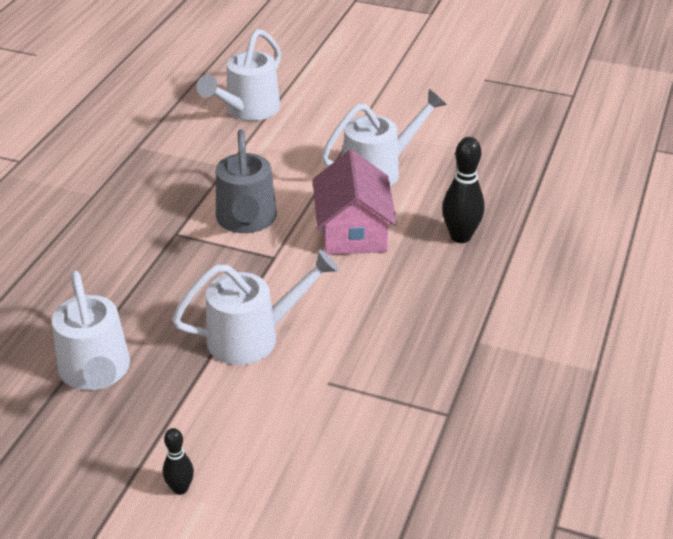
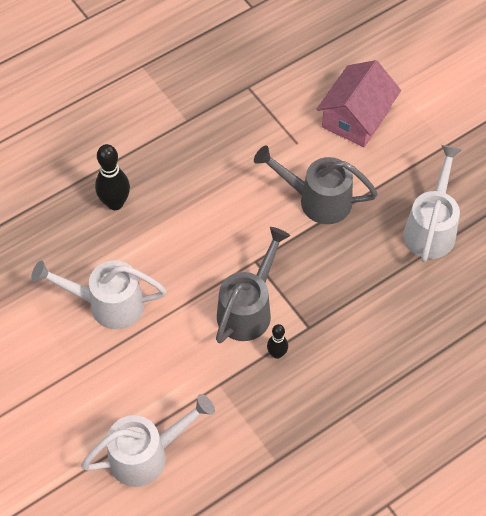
camera: 145 degrees left, 20 degrees up
(180, 488) = (423, 124): black bowling pin -> black bowling pin (277, 354)
(253, 337) = (317, 200): white watering can -> grey watering can
(353, 231) = (181, 252): pink house -> pink house (356, 117)

